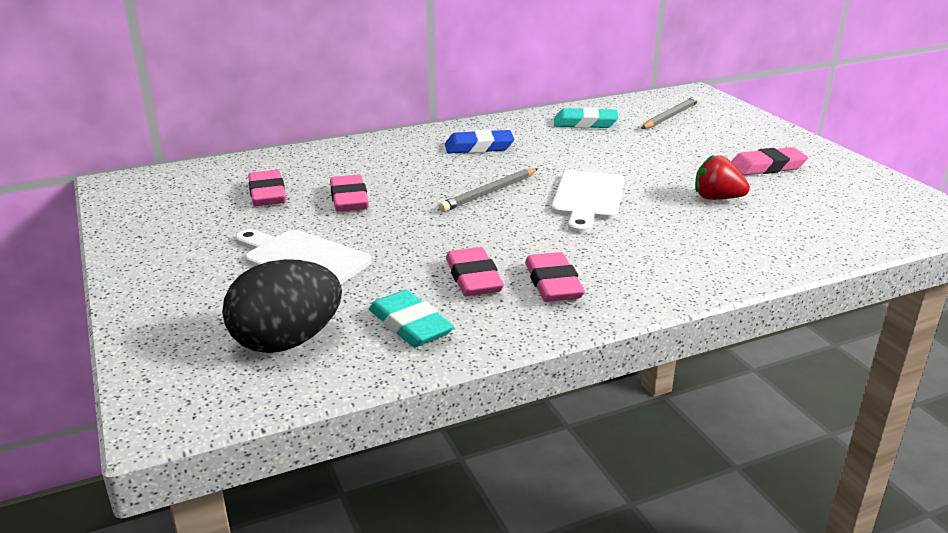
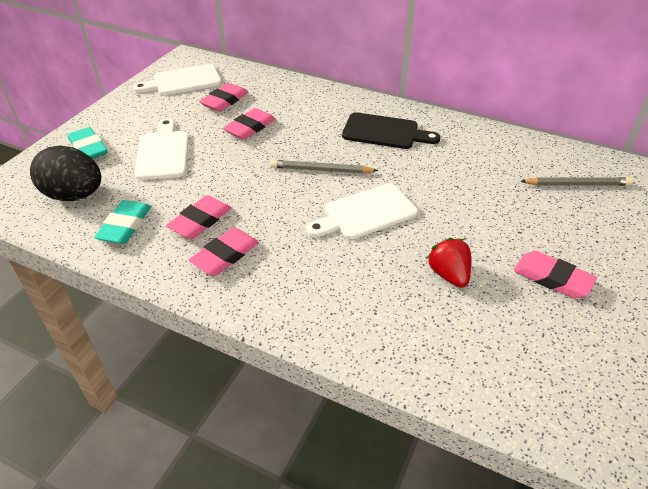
camera: 50 degrees right, 15 degrees up
(171, 201) = (183, 81): none -> white cutting board
(479, 147) = (384, 132): blue eraser -> black cutting board
(585, 123) = (494, 153): turquoise eraser -> turquoise eraser (88, 148)

